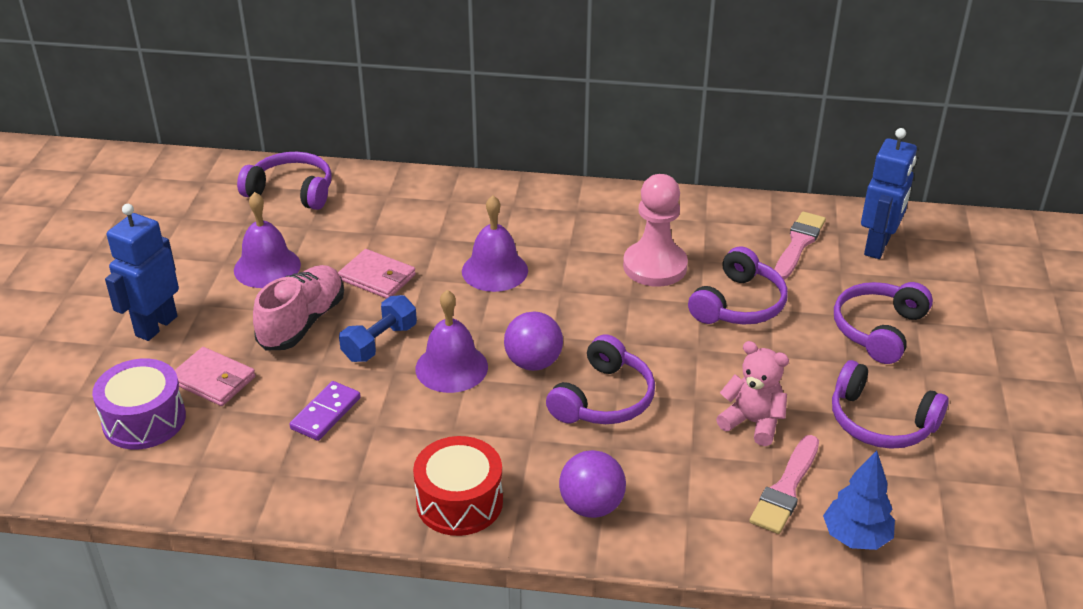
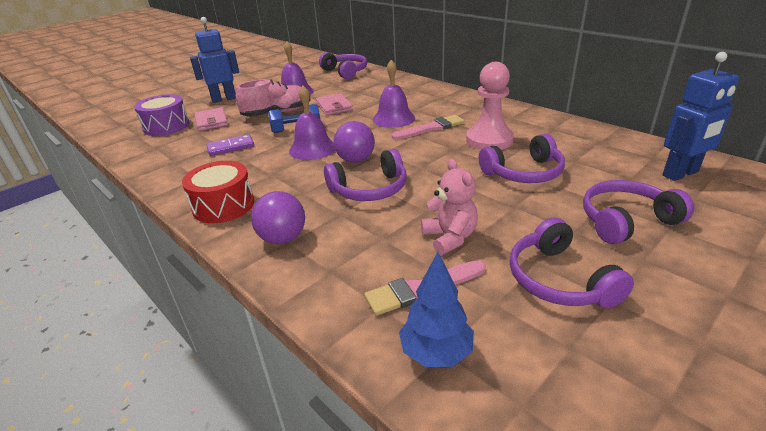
camera: 40 degrees right, 5 degrees down
(798, 244) = (610, 156): pink brush -> pink brush (431, 128)

